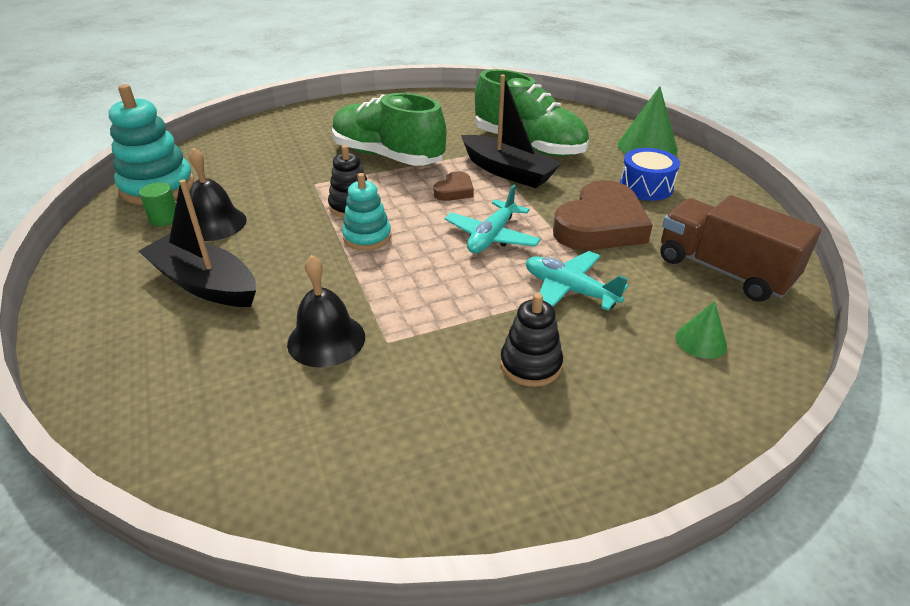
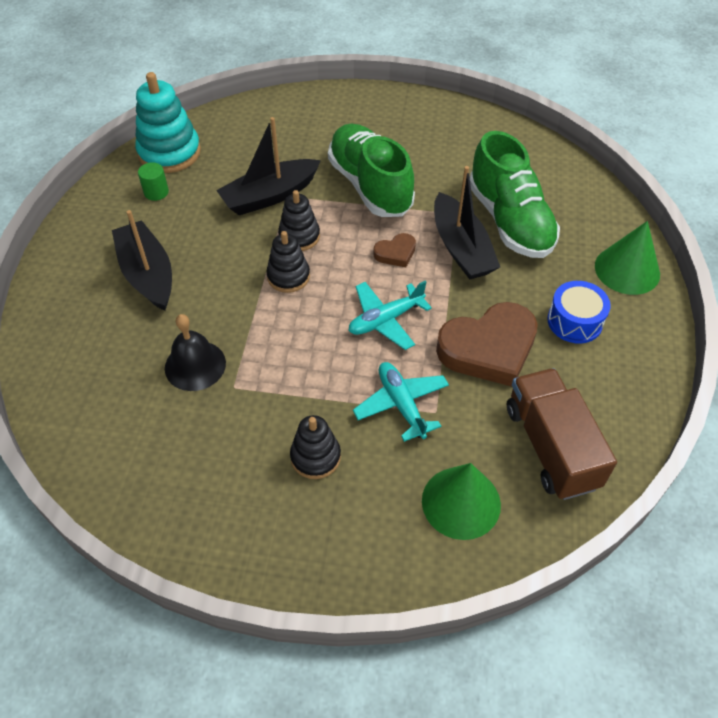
camera: 30 degrees right, 15 degrees up
(215, 223) = (188, 213): black bell -> none
(295, 188) = (269, 196): none -> black boat
(367, 237) = (288, 276): turquoise stacking toy -> black stacking toy
(701, 341) = (461, 502): green cone -> green cone, size x1.81

